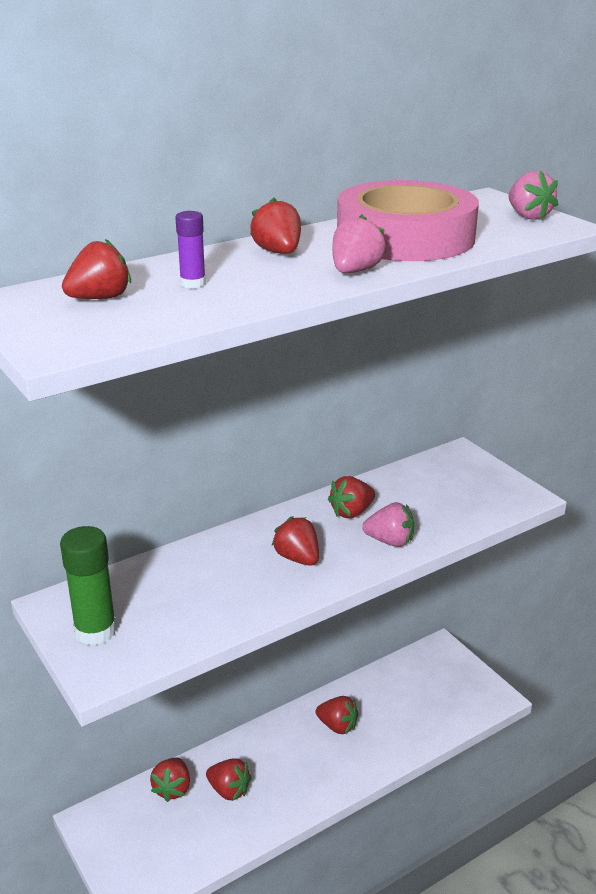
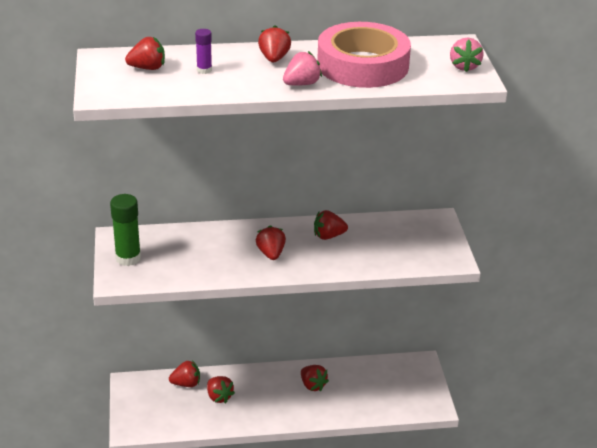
camera: 25 degrees right, 5 degrees up
(172, 788) = (186, 384): red strawberry -> red strawberry turned 135 degrees counterclockwise
(390, 541) = (336, 261): pink strawberry -> none

